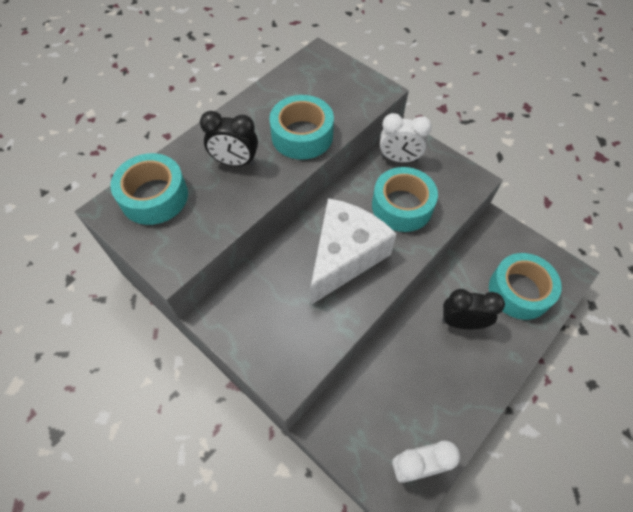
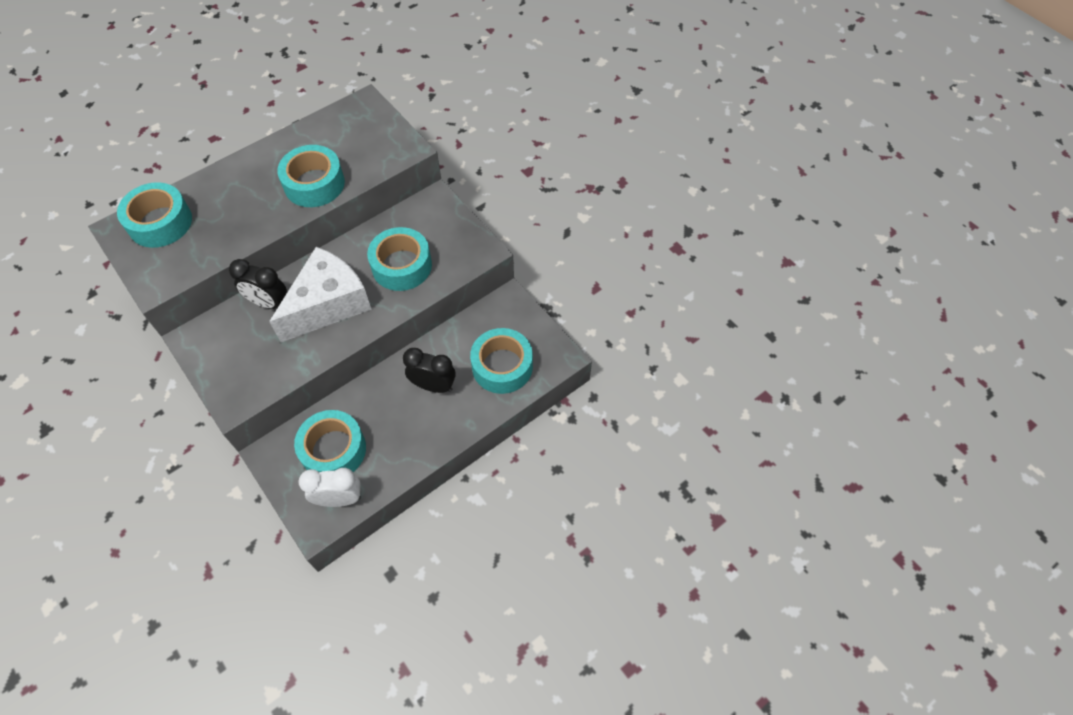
camera: 10 degrees right, 0 degrees up
(235, 162) = (243, 201): black clock -> black clock (269, 303)
(389, 410) = (333, 450): none -> turquoise tape
(399, 159) = (419, 219): white clock -> none

